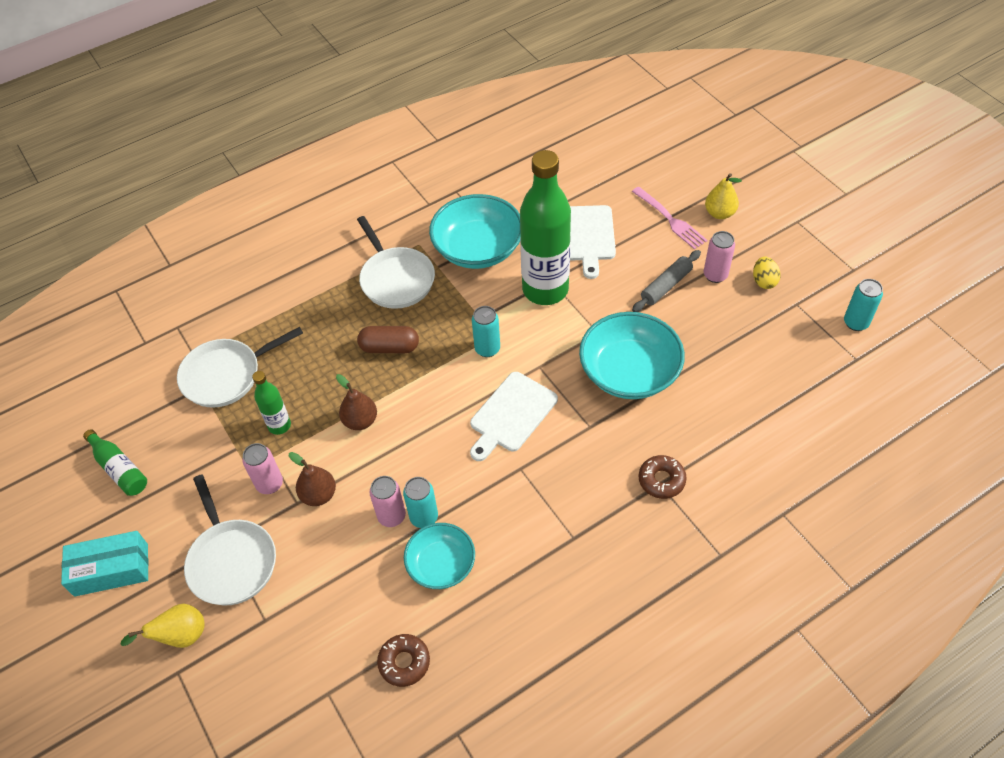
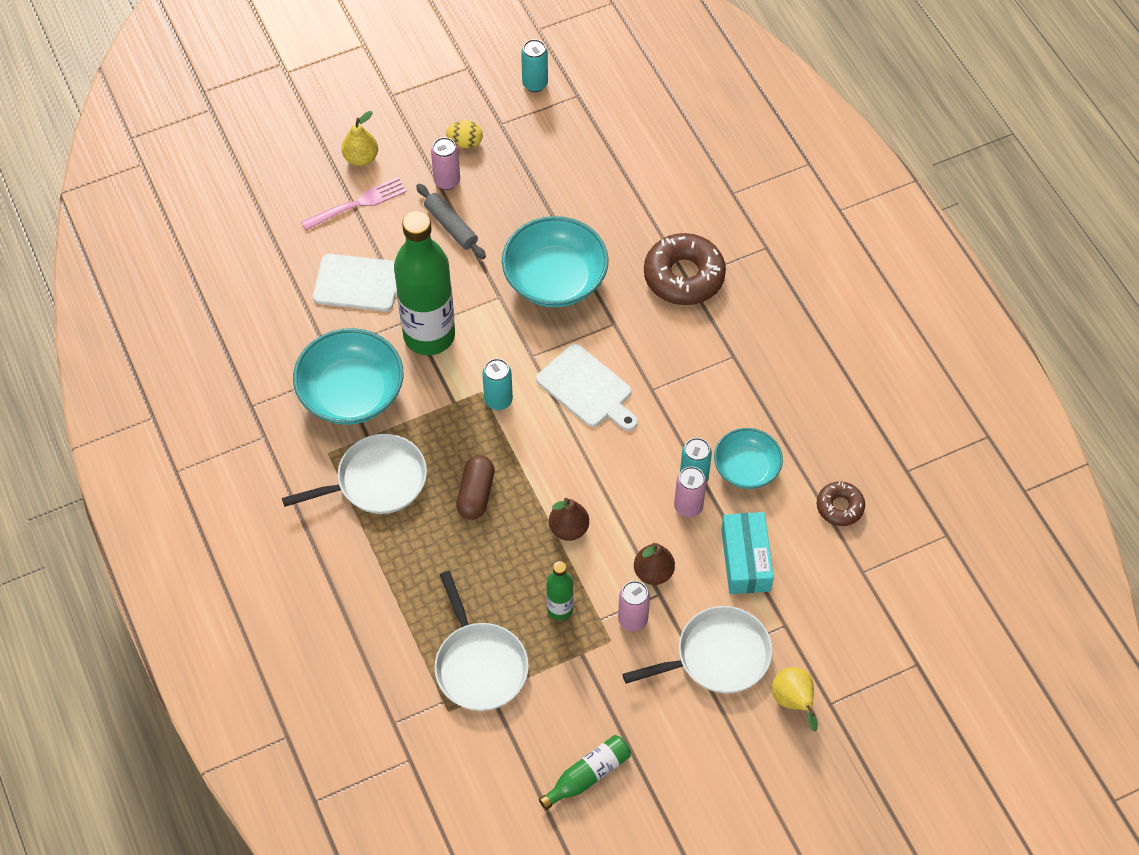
camera: 85 degrees left, 5 degrees up
(111, 570) = (712, 774): turquoise box -> turquoise box (745, 560)
(661, 480) = (684, 276): brown donut -> brown donut, size x1.81

